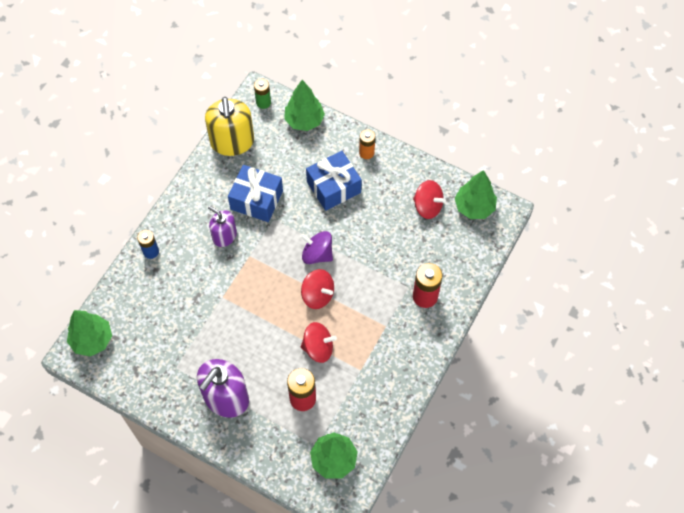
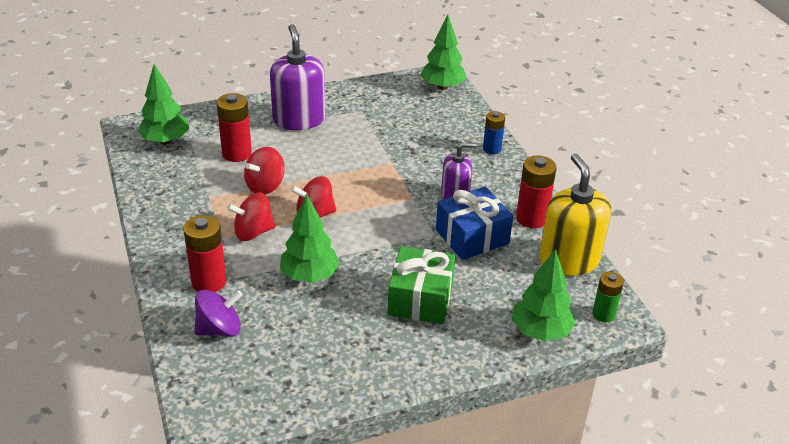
camera: 130 degrees right, 25 degrees down
(209, 182) = (531, 218): none -> red battery
(232, 142) = (569, 260): yellow soap dispenser -> yellow soap dispenser turned 45 degrees clockwise
(317, 254) = (357, 240): purple spinning top -> purple spinning top (219, 329)
(333, 187) = (420, 299): blue gift -> green gift
(366, 153) = (434, 355): orange battery -> none
(427, 206) = (301, 357): red spinning top -> red spinning top (253, 232)
(474, 207) = (246, 398): green tree -> green tree (309, 276)

